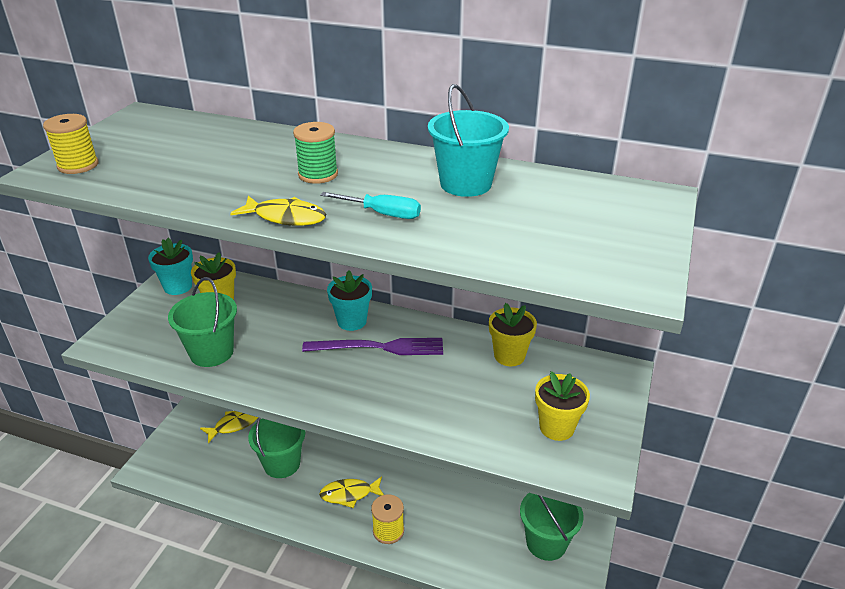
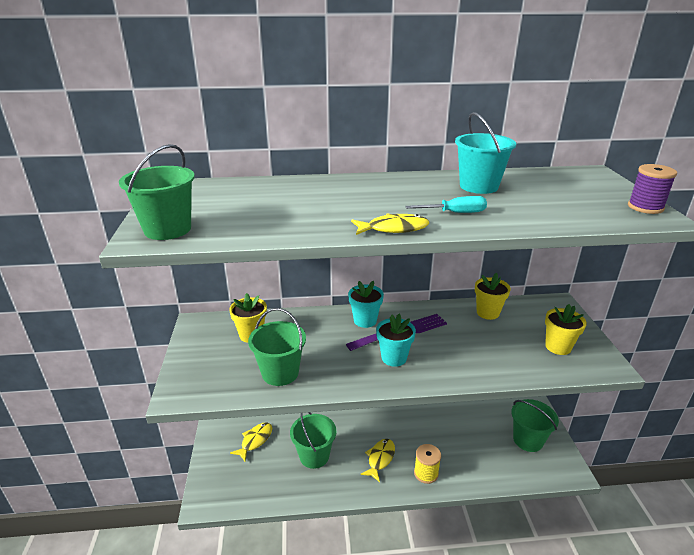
camera: 25 degrees left, 5 degrees down
(78, 165) = (167, 229): yellow spool -> green bucket
(178, 287) = (205, 333): turquoise flower pot -> turquoise flower pot (394, 358)
(318, 174) = (374, 199): green spool -> none
(349, 494) = (380, 458): yellow fish -> yellow fish turned 150 degrees clockwise
(644, 265) = (645, 207): none -> purple spool

